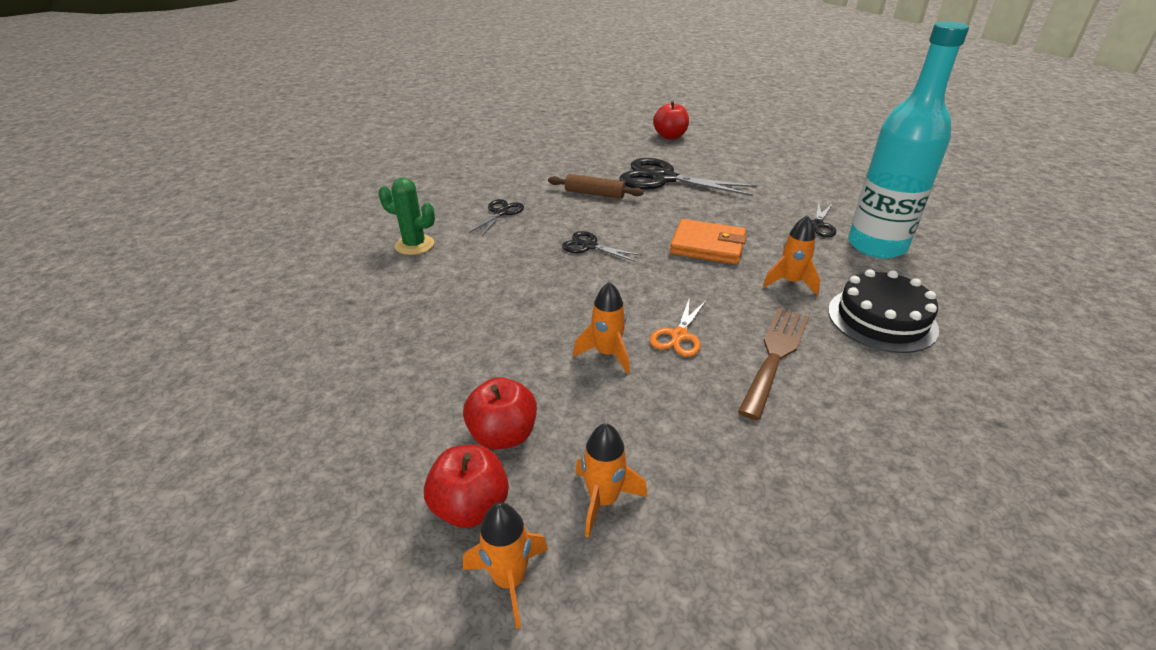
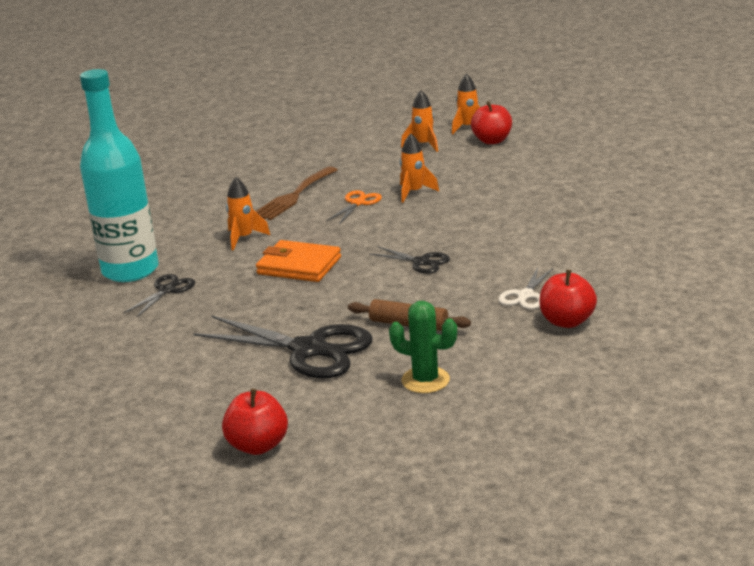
camera: 175 degrees left, 10 degrees down
(414, 245) = (607, 258): green cactus -> green cactus (425, 380)
(500, 213) = (525, 295): black scissors -> white scissors
(503, 435) = (481, 160): red apple -> red apple (566, 321)
(881, 319) = (195, 217): black cake -> none

